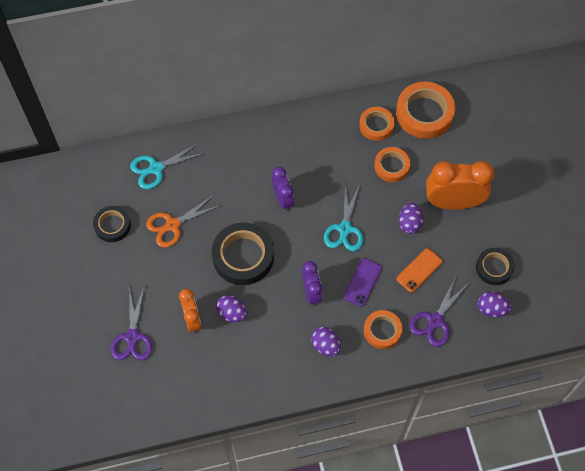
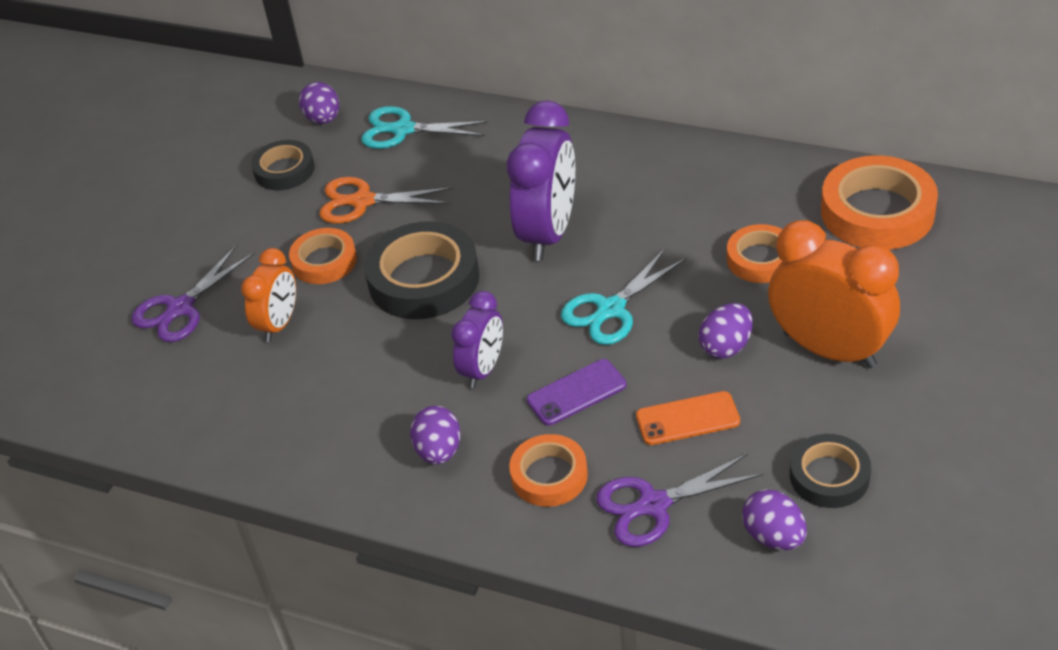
camera: 40 degrees right, 20 degrees down
(231, 313) = (340, 342): purple egg -> purple egg (323, 119)
(283, 199) = (548, 233): purple clock -> purple clock, size x1.72
(376, 125) = (780, 198): orange tape -> orange tape (324, 261)

